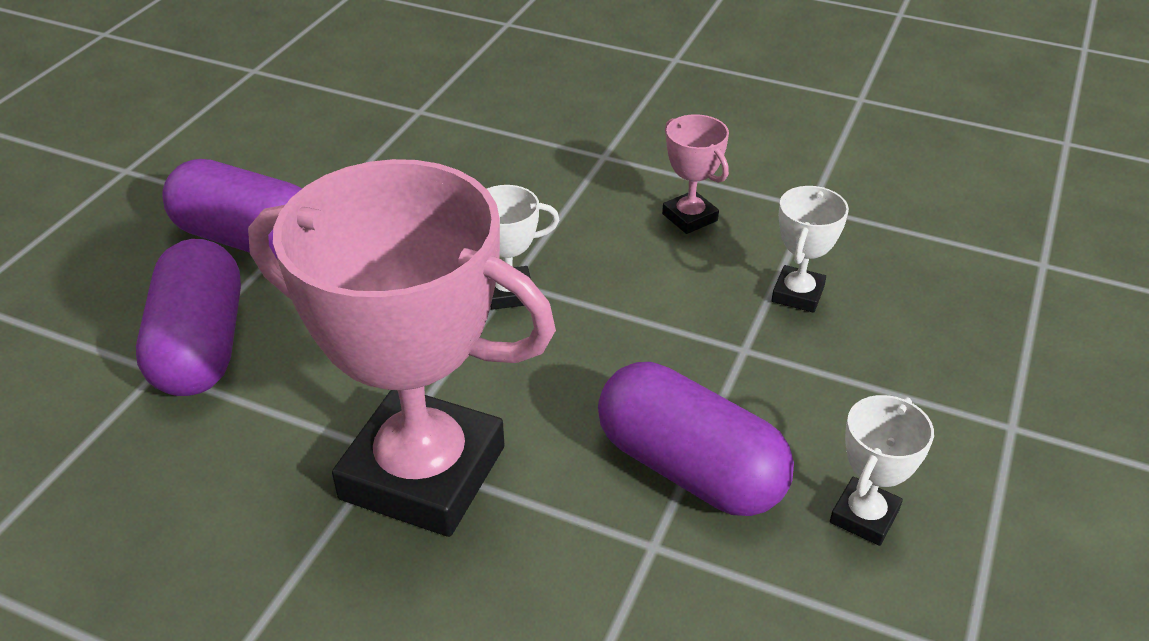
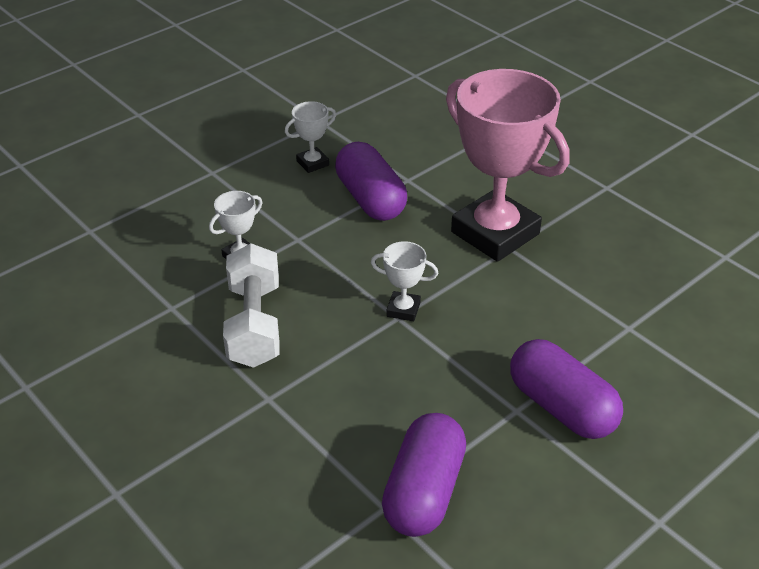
camera: 155 degrees left, 0 degrees up
(200, 346) = (602, 334): purple capsule -> purple capsule (424, 492)
(689, 217) = (254, 324): pink trophy -> white dumbbell

